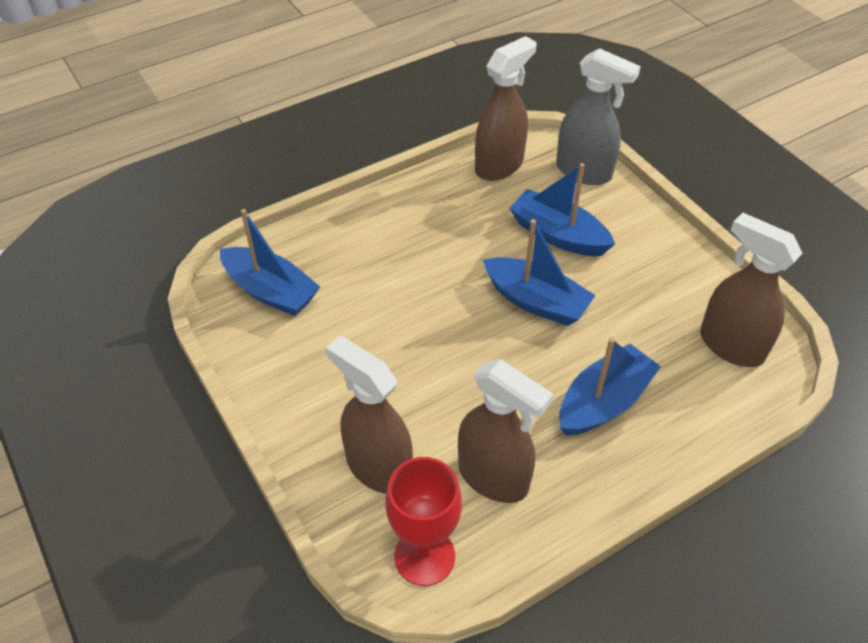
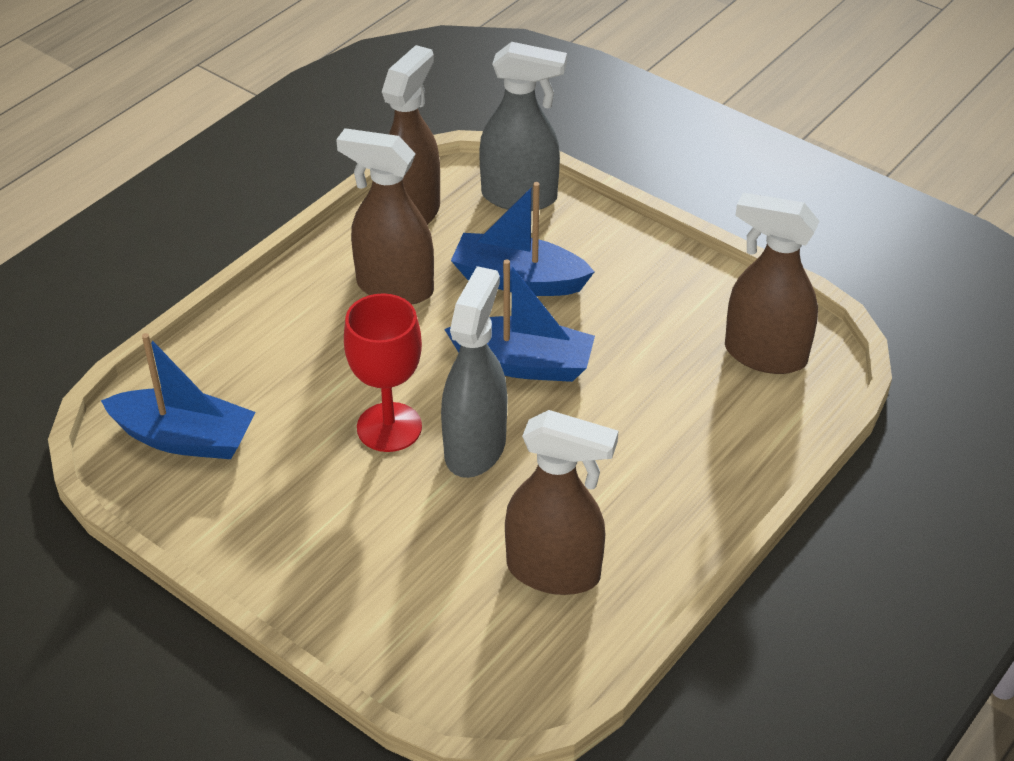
camera: 20 degrees left, 5 degrees down
(378, 467) = (414, 600): brown spray bottle -> brown spray bottle (394, 287)
(424, 556) = (510, 678): red goblet -> red goblet (389, 427)
(473, 358) = (475, 447): none -> grey spray bottle
(604, 402) = (646, 454): blue boat -> none

